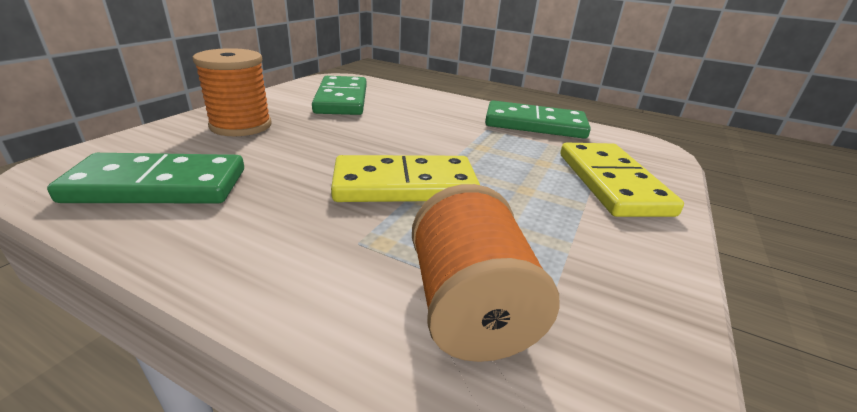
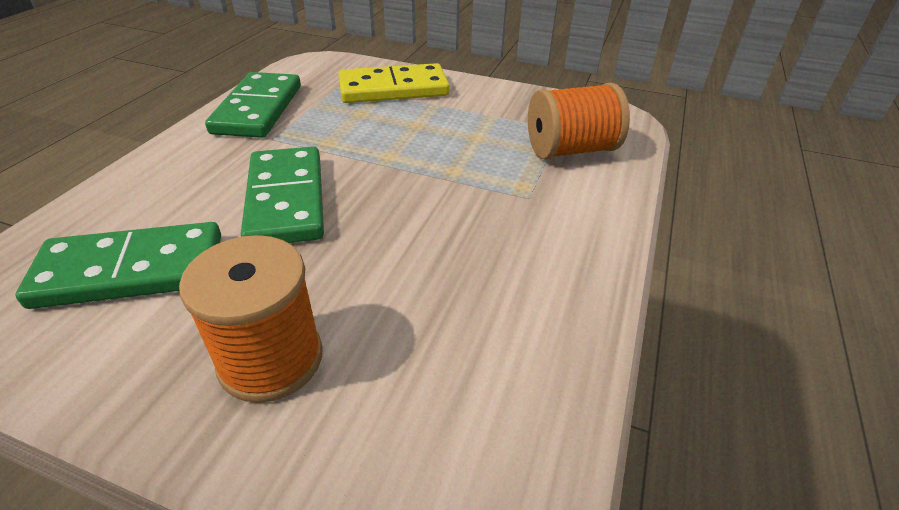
camera: 95 degrees left, 10 degrees up
(158, 185) = (491, 361): green domino -> green domino (285, 200)
(405, 185) = (429, 182): yellow domino -> none

